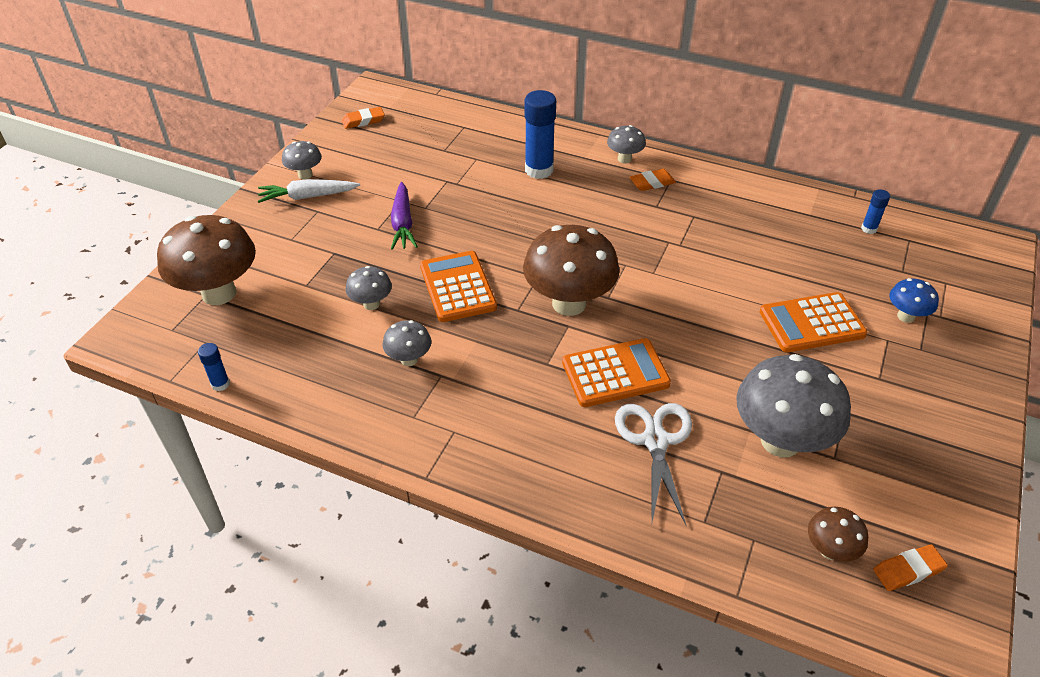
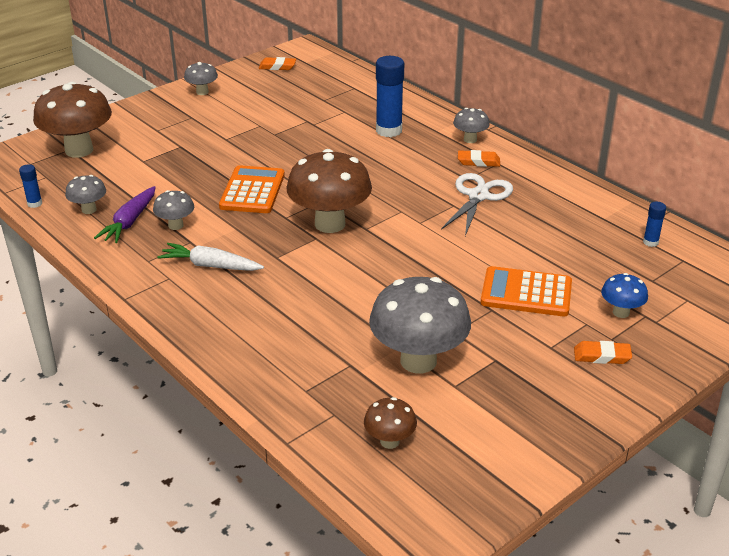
camera: 25 degrees right, 10 degrees down
(307, 197) = (192, 106): white carrot -> white carrot (210, 266)
(371, 304) = (179, 184): grey mushroom -> grey mushroom (89, 210)
(402, 223) = (247, 140): purple carrot -> purple carrot (129, 222)
(615, 373) = (324, 278): orange calculator -> none
(655, 441) = (315, 329): white scissors -> white scissors (478, 196)
(908, 570) = (443, 476): orange eraser -> orange eraser (602, 356)

